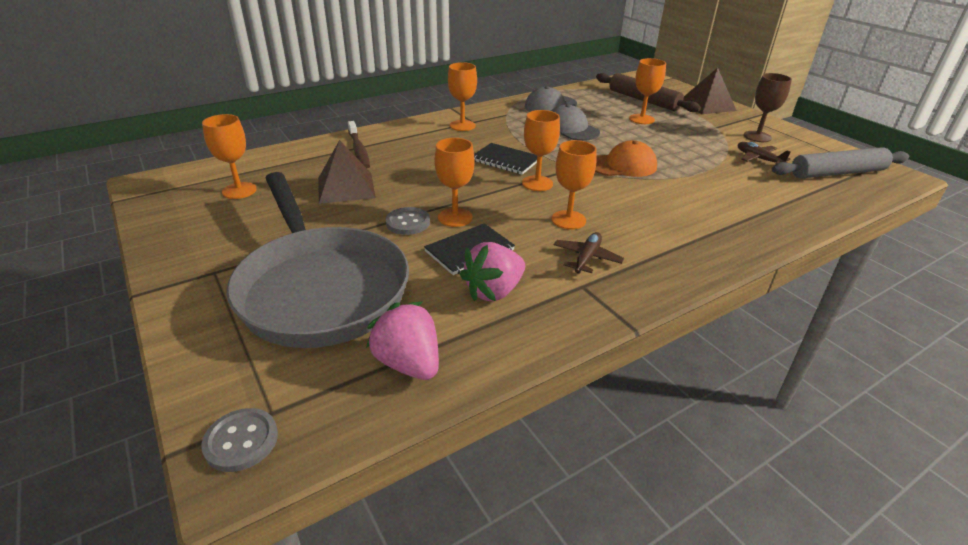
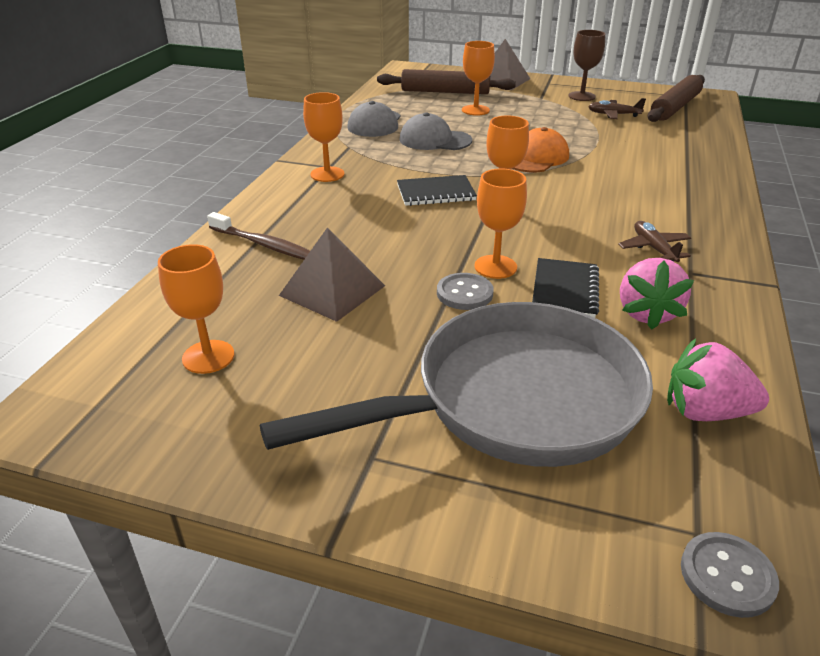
camera: 40 degrees left, 0 degrees up
(321, 288) = (513, 400): grey pan -> grey pan turned 45 degrees counterclockwise
(568, 220) = (584, 223): orange goblet -> none
(837, 173) = (675, 107): grey rolling pin -> brown rolling pin

